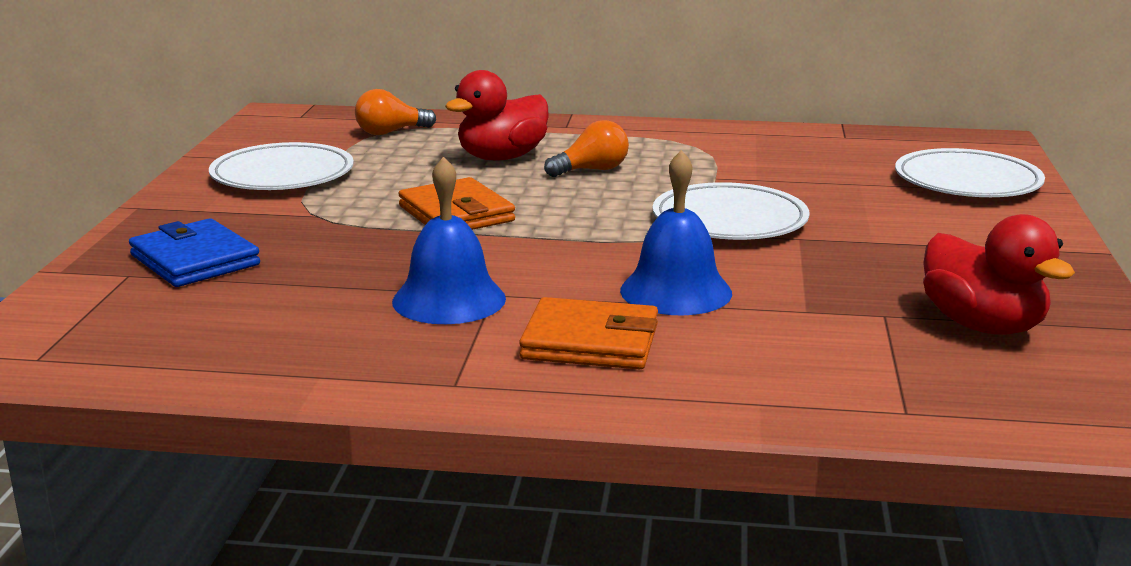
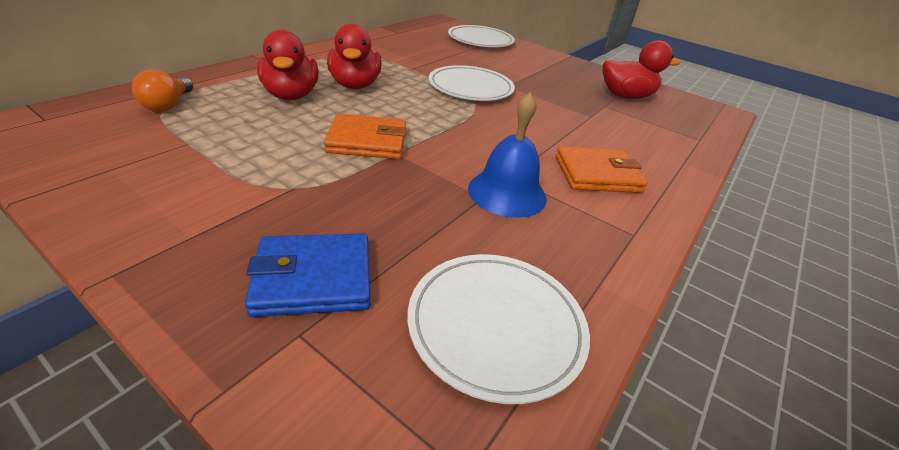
camera: 65 degrees left, 15 degrees up
(282, 175) = (175, 172): white plate -> white plate (496, 326)
(590, 342) = (597, 174): orange wallet -> orange wallet turned 45 degrees clockwise
(591, 170) = (355, 85): orange light bulb -> red duck
(676, 291) = (548, 131): blue bell -> none

